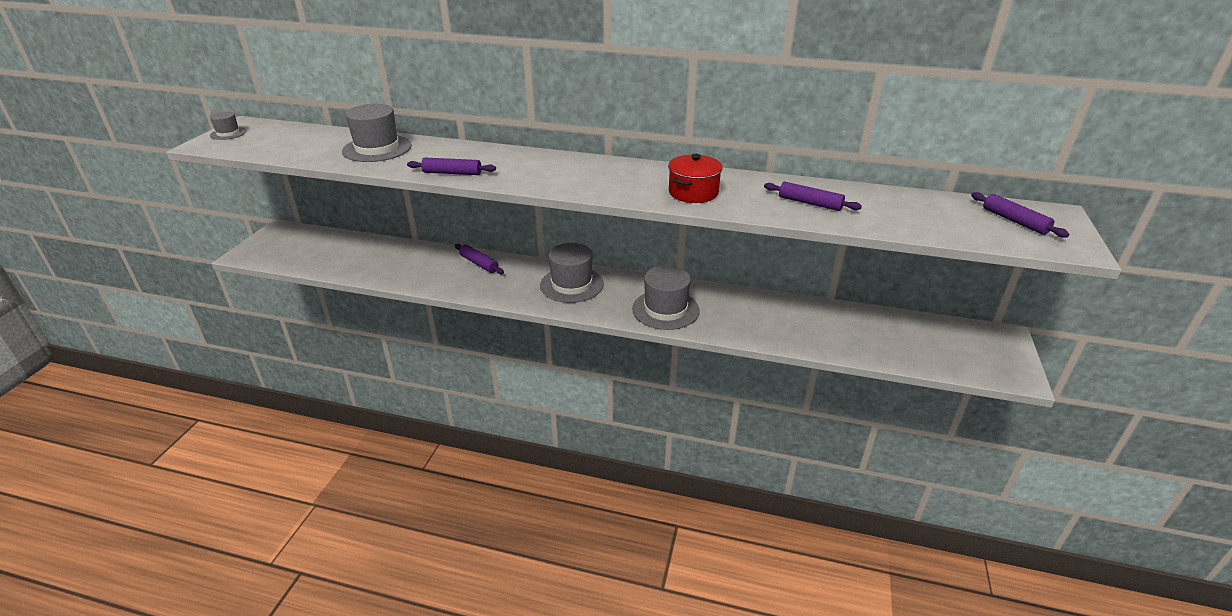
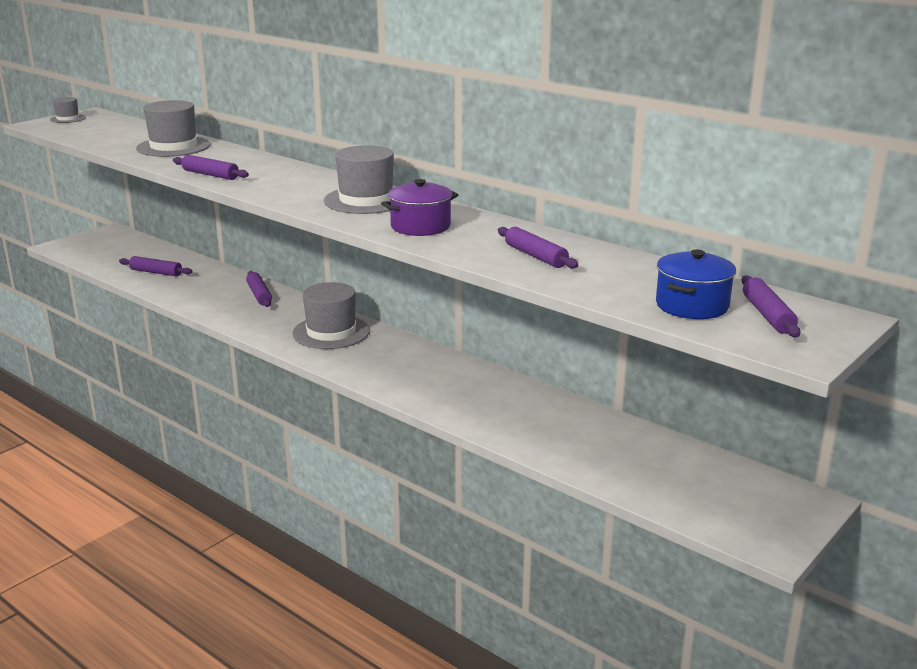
camera: 25 degrees right, 10 degrees down
(366, 262) = (156, 272): none -> purple rolling pin
(665, 309) = (405, 376): grey hat -> grey hat (366, 200)
(693, 192) = (420, 226): red pot -> purple pot
(963, 224) = (692, 305): none -> blue pot

